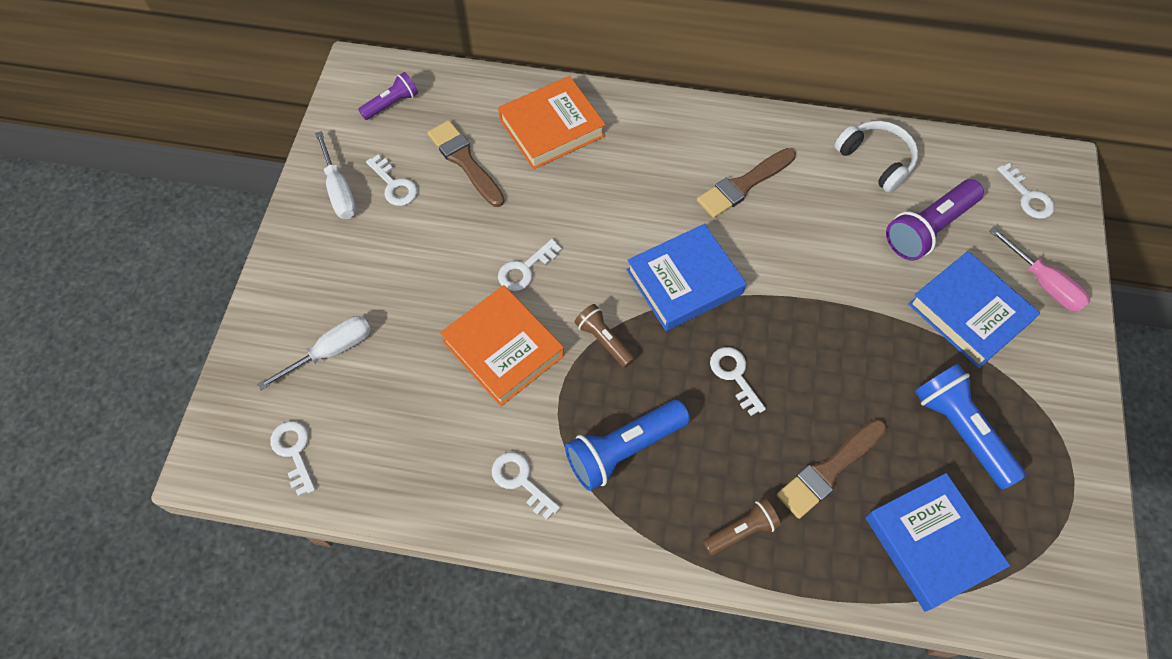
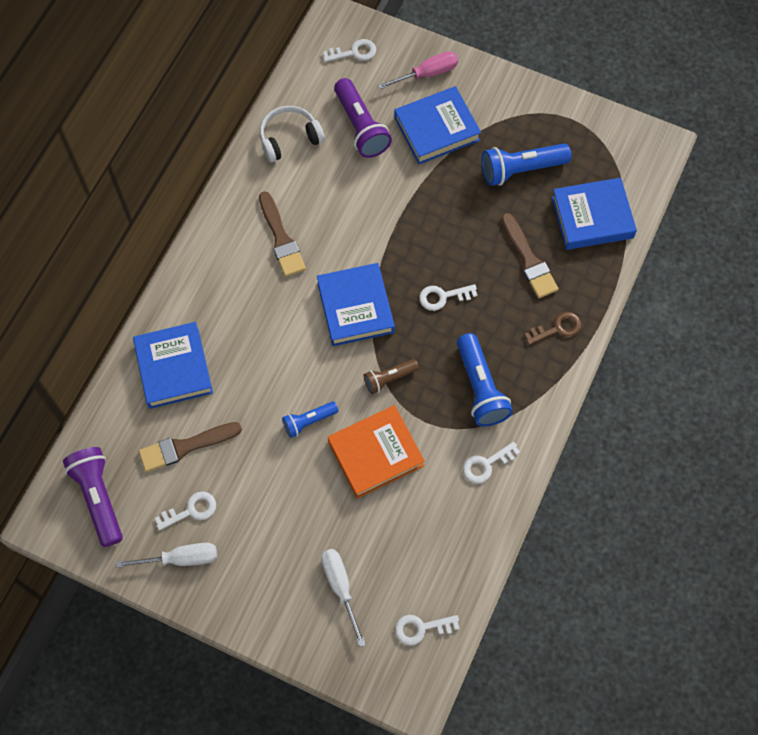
camera: 75 degrees left, 5 degrees up
(391, 104) = (98, 498): purple flashlight -> purple flashlight, size x1.71
(525, 269) = (309, 421): white key -> blue flashlight
(552, 128) = (174, 368): orange book -> blue book
(741, 531) = (557, 328): brown flashlight -> brown key

